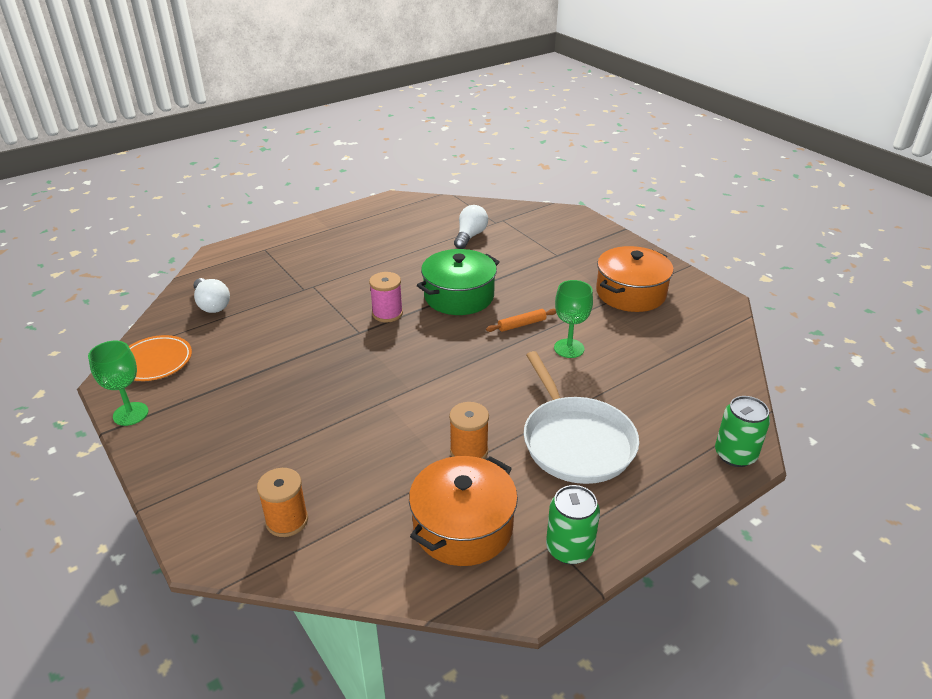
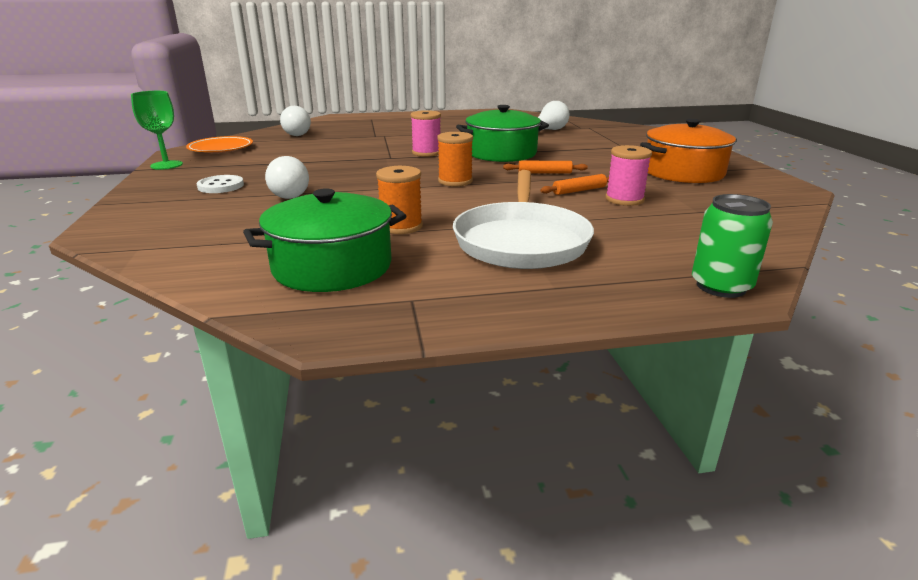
camera: 25 degrees right, 10 degrees down
(238, 437) = (221, 186): none -> white button
(287, 520) = (186, 230): orange spool -> orange spool (455, 181)
(322, 429) = (290, 193): none -> white light bulb
(463, 526) = (332, 267): orange pot -> green pot
(569, 348) = (579, 190): green goblet -> orange rolling pin
(569, 548) = (425, 306): green can -> none
(611, 353) = (624, 199): none -> pink spool

